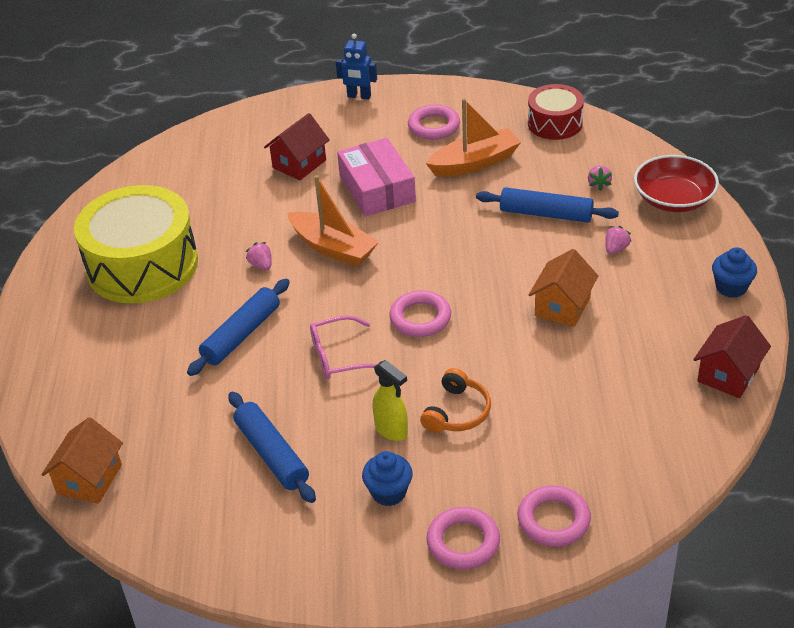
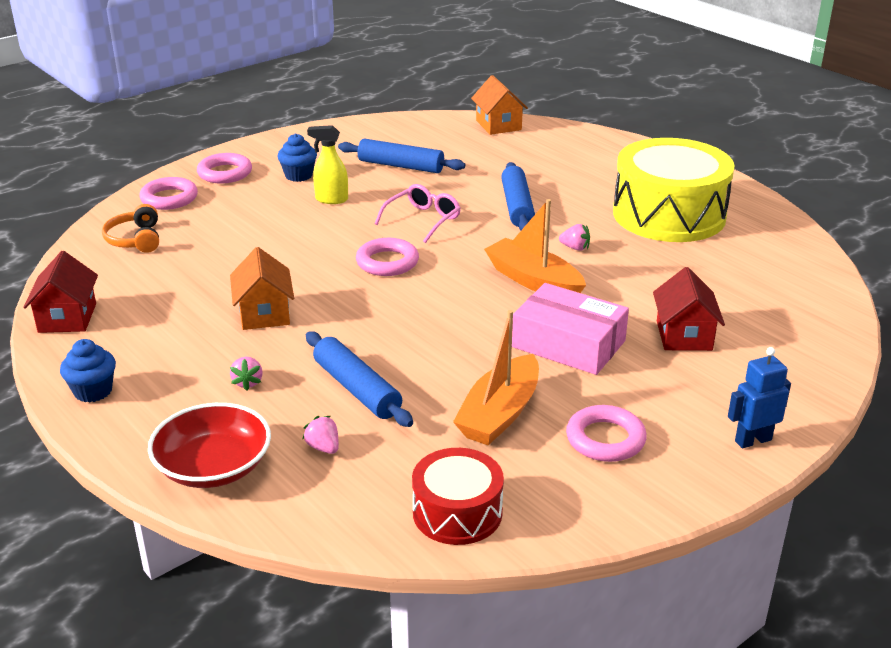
camera: 140 degrees right, 10 degrees down
(333, 248) = (534, 281): orange boat -> orange boat turned 45 degrees clockwise
(457, 412) = (292, 222): orange headphones -> orange headphones (135, 239)
(546, 214) = (357, 389): blue rolling pin -> blue rolling pin turned 75 degrees clockwise

